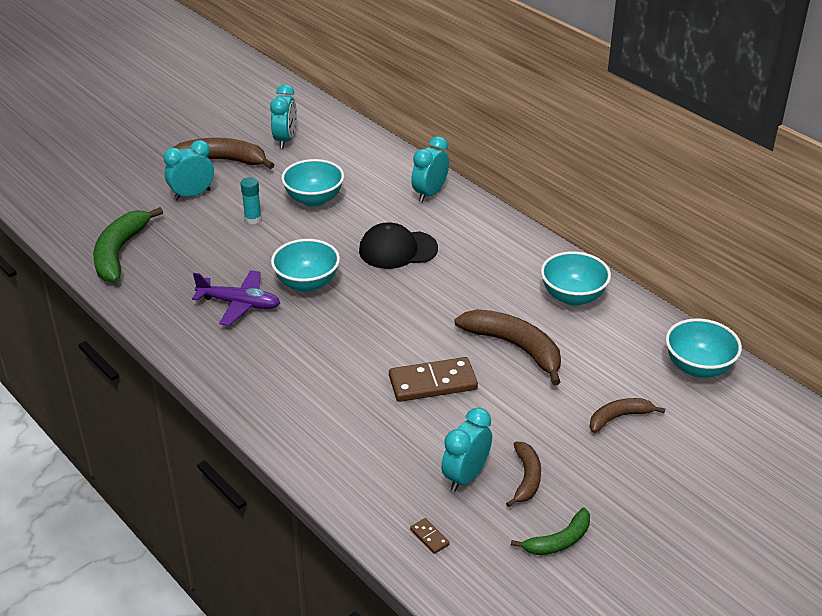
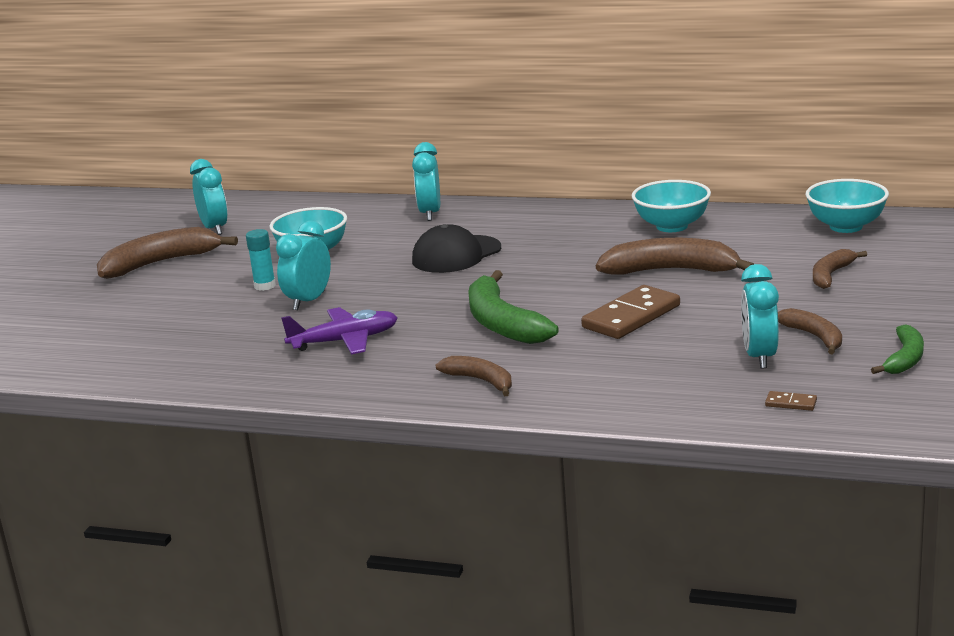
camera: 30 degrees left, 15 degrees down
(120, 252) = (141, 356): green banana -> green banana (502, 323)
(192, 195) = (165, 293): turquoise clock -> turquoise clock (308, 301)
(272, 393) = (481, 381): none -> brown banana
(307, 283) = (397, 304): turquoise bowl -> none

